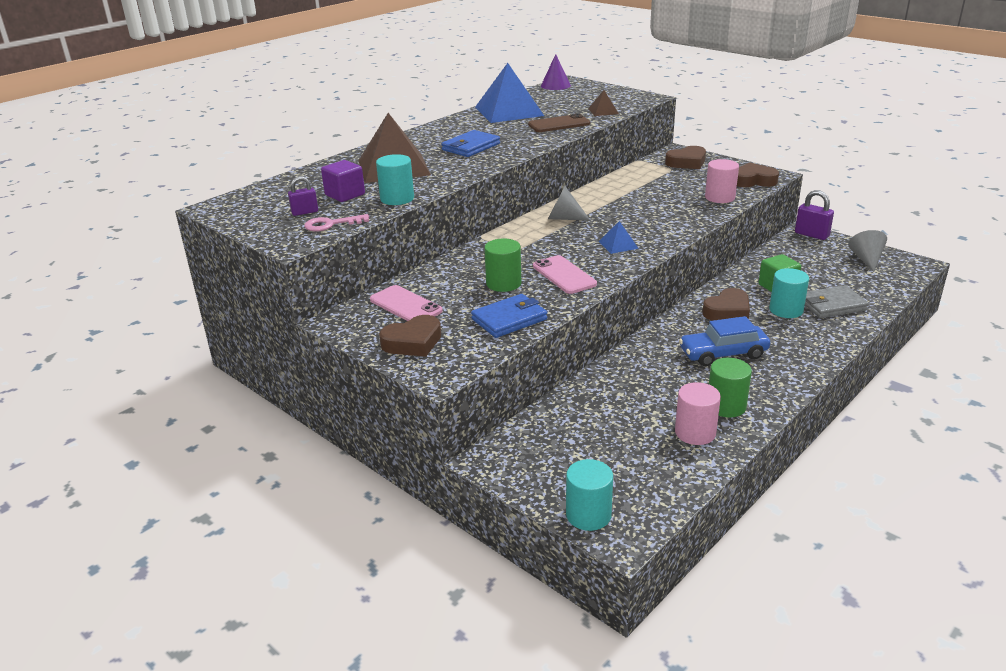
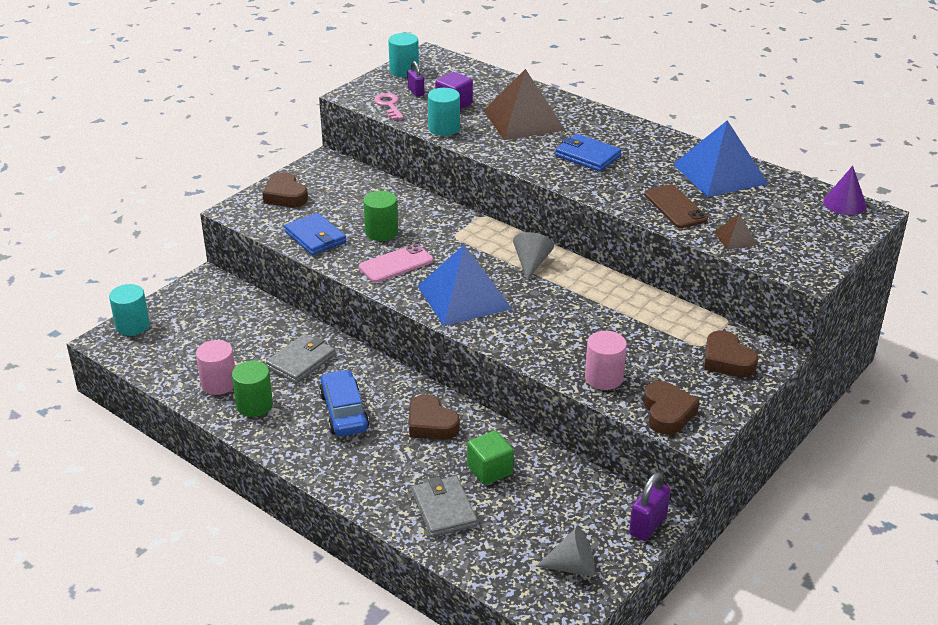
camera: 85 degrees right, 5 degrees up
(405, 305) = (346, 187): pink phone -> none
(618, 245) = (464, 297): blue pyramid -> blue pyramid, size x2.24
(648, 381) = (301, 361): none -> grey wallet
(786, 310) = (433, 469): turquoise cylinder -> turquoise cylinder (404, 71)

